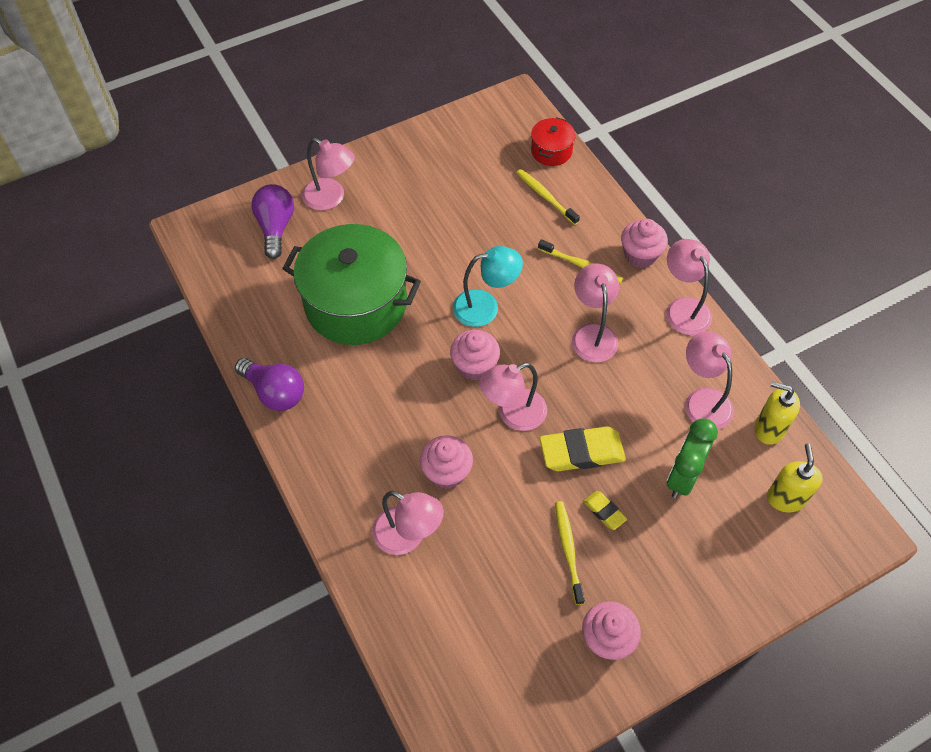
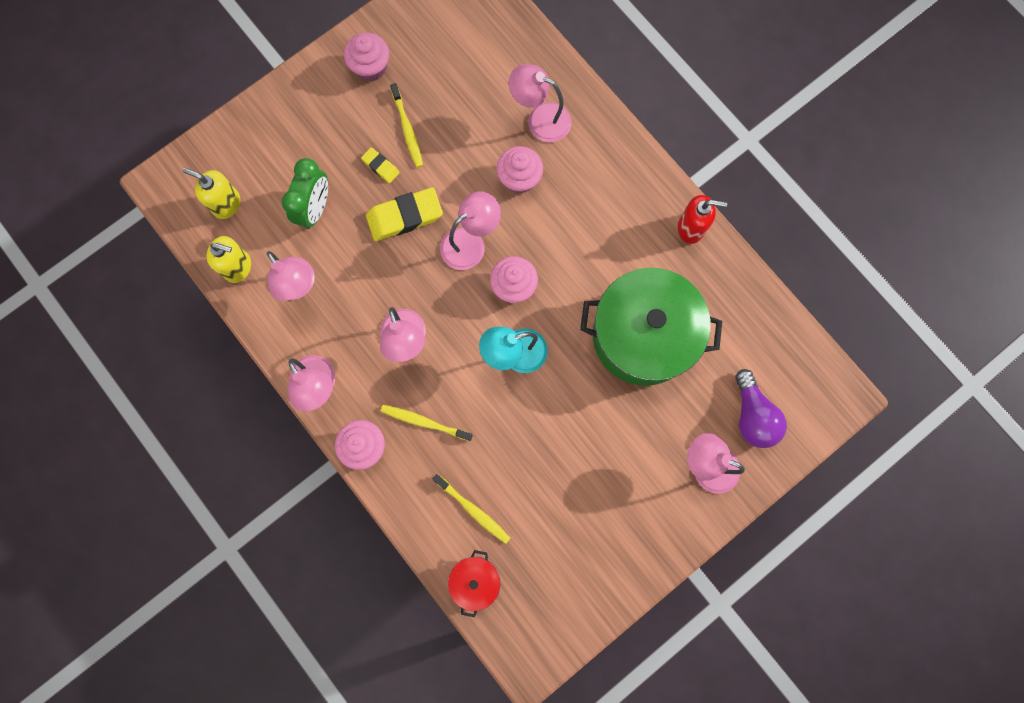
camera: 170 degrees right, 20 degrees up
(274, 392) = (691, 228): purple light bulb -> red soap dispenser
(785, 498) = (226, 204): yellow soap dispenser -> yellow soap dispenser turned 120 degrees clockwise

